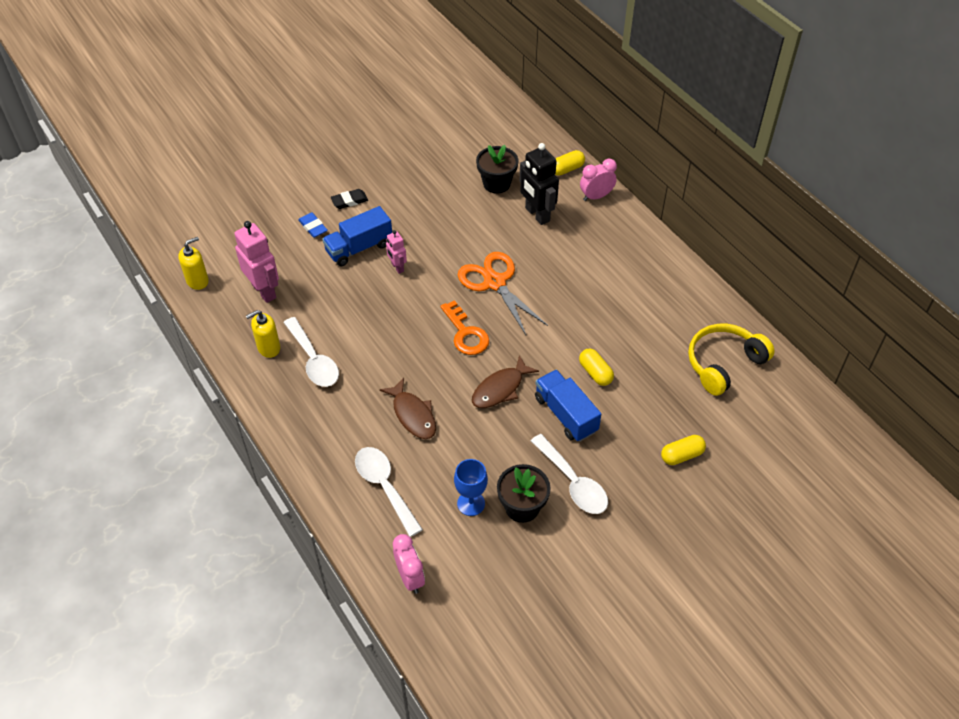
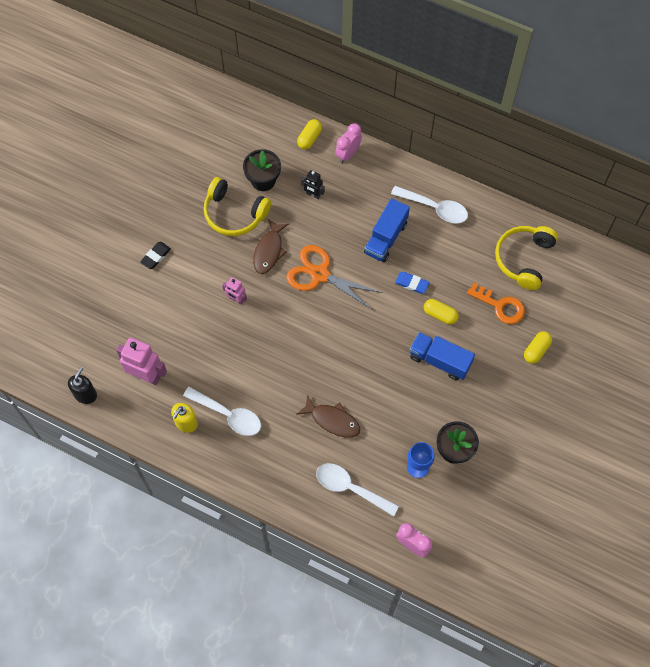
camera: 30 degrees left, 15 degrees up
(197, 281) = (85, 394): yellow soap dispenser -> black soap dispenser
(313, 227) = (143, 296): blue eraser -> blue eraser (412, 283)
(359, 248) = (194, 297): blue truck -> blue truck (386, 238)
(448, 198) = (234, 214): none -> yellow headphones
(466, 333) = (327, 331): orange key -> orange key (500, 306)
(500, 389) = (381, 364): brown fish -> brown fish (269, 251)
(537, 215) = (313, 194): black robot -> black robot, size x0.54
(573, 482) = (477, 412): white spoon -> white spoon (435, 208)

